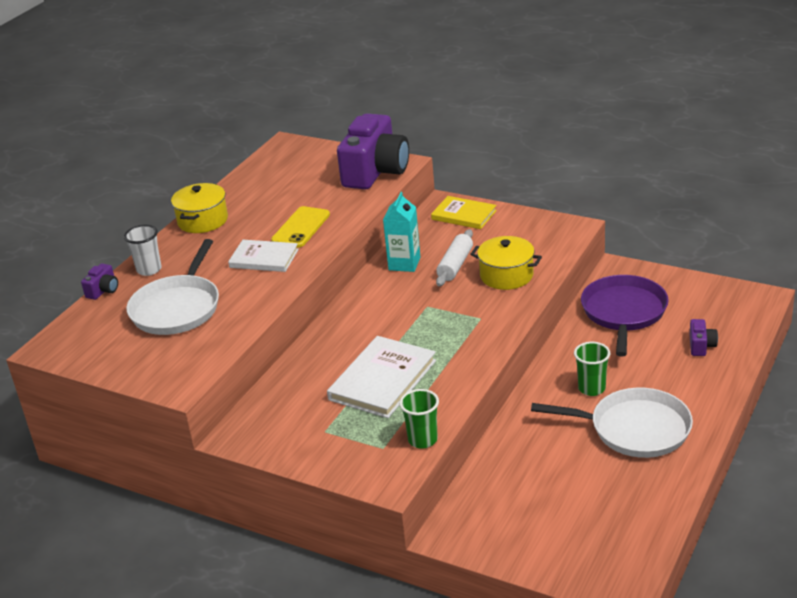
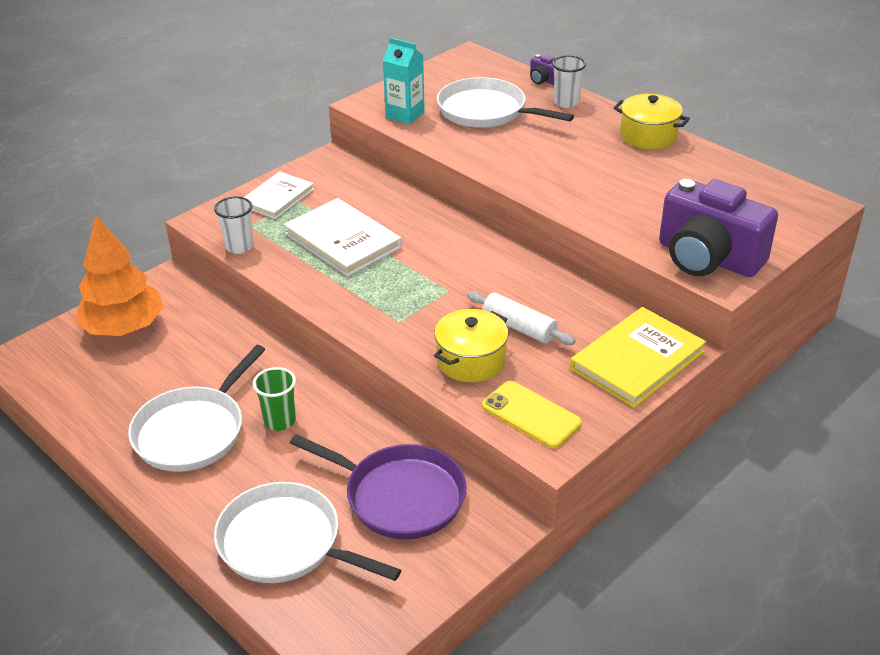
camera: 105 degrees right, 5 degrees up
(264, 258) = (544, 161): white book -> white book (277, 198)
(301, 227) = (596, 189): yellow phone -> yellow phone (531, 415)
(404, 264) = (545, 291): turquoise carton -> turquoise carton (405, 115)
(422, 440) = (239, 246): green cup -> white cup
(464, 215) = (637, 360): yellow book -> yellow book, size x1.51
(537, 531) = (124, 328): none -> orange tree
(701, 346) = (285, 543): purple camera -> white pan

